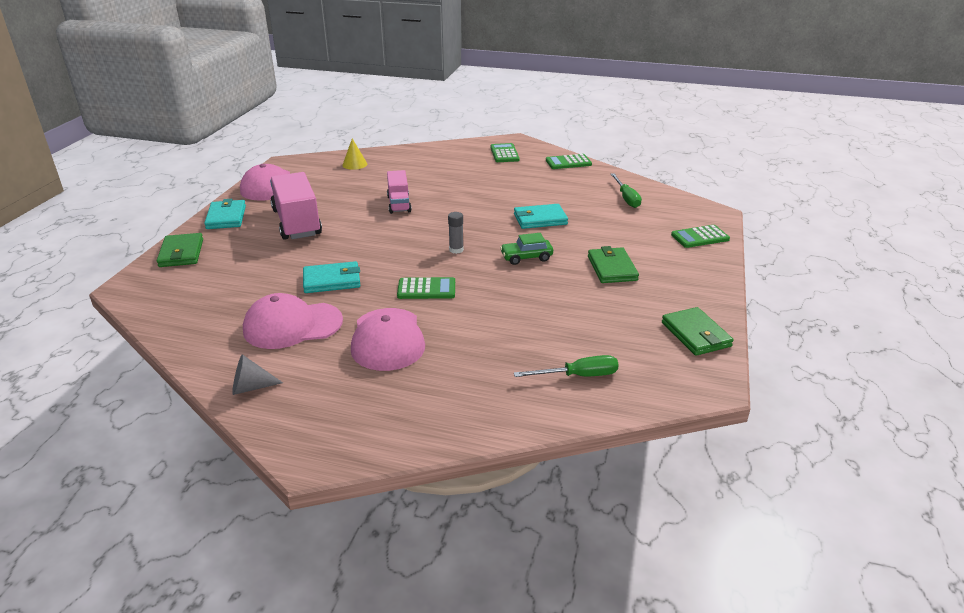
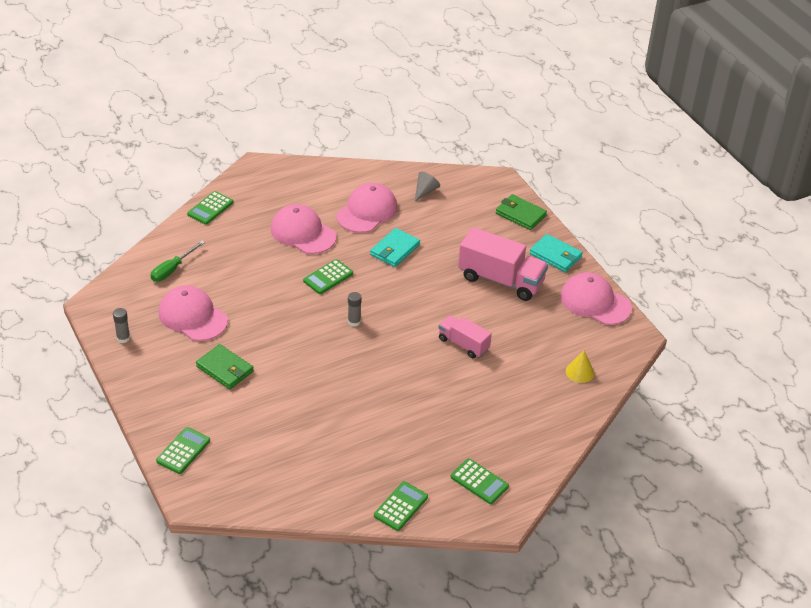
camera: 135 degrees right, 10 degrees up
(251, 387) = (332, 174): grey cone -> grey cone (425, 191)
(450, 428) = (210, 208): none -> green calculator
(526, 257) = (296, 344): green car -> none
(540, 219) = (332, 394): turquoise wallet -> none
(601, 319) = (193, 316): none -> pink cap
(626, 198) = (289, 474): green screwdriver -> none
(696, 334) = (123, 338): green wallet -> grey glue stick

